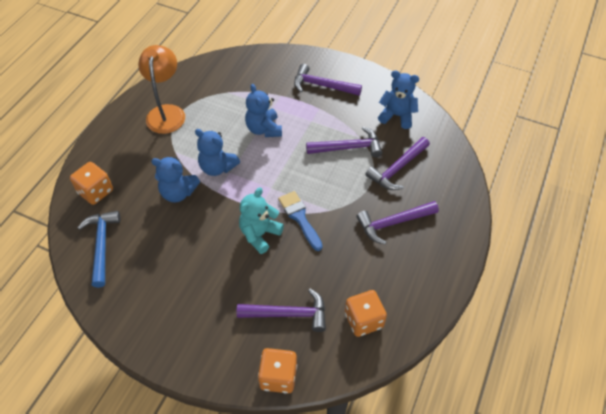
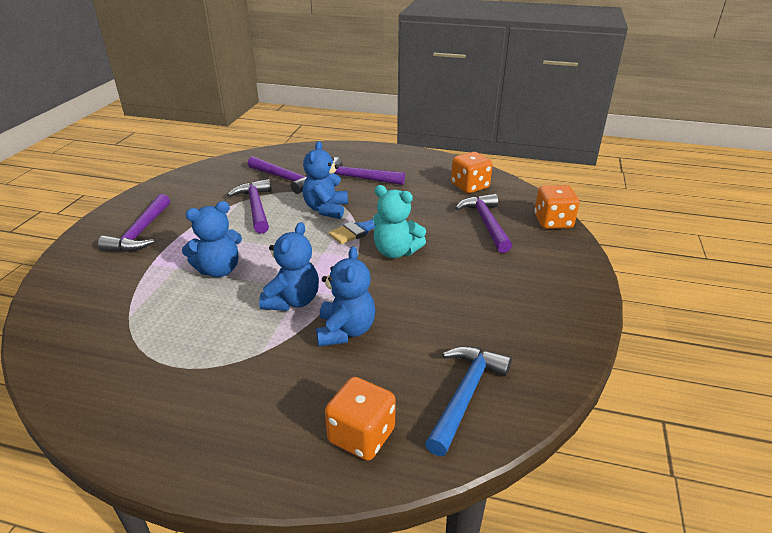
camera: 100 degrees left, 20 degrees down
(102, 245) = (465, 394): blue hammer -> blue hammer turned 135 degrees clockwise
(166, 112) = (164, 382): orange lamp -> none
(393, 223) = (357, 178): purple hammer -> purple hammer turned 135 degrees clockwise
(397, 116) = (207, 182): blue teddy bear -> blue teddy bear (326, 209)

